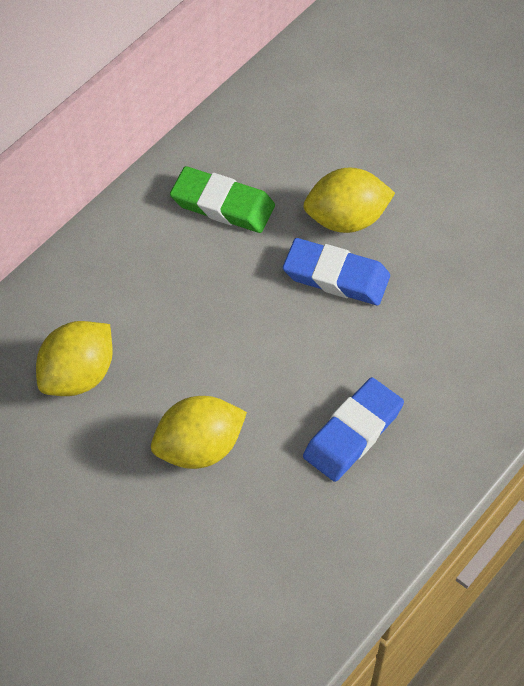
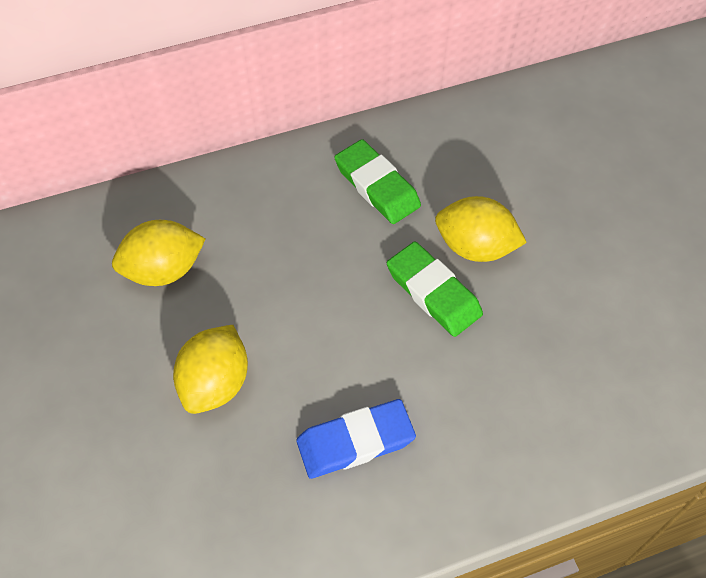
camera: 30 degrees right, 0 degrees up
(199, 448) = (215, 383): yellow lemon -> yellow lemon turned 75 degrees counterclockwise
(336, 276) = (433, 292): blue eraser -> green eraser

